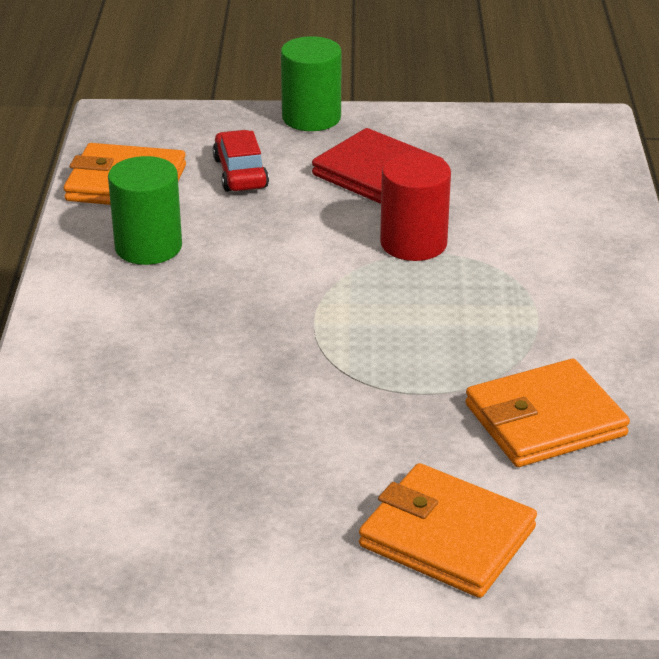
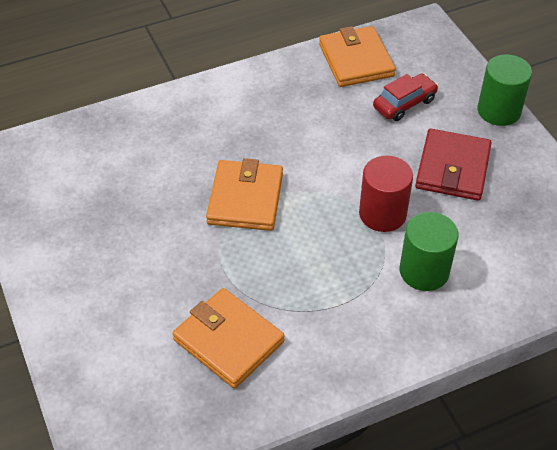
camera: 65 degrees right, 15 degrees up
(148, 247) = (296, 96): green cylinder -> green cylinder (424, 271)
(447, 537) = (97, 325): orange wallet -> orange wallet (245, 199)

